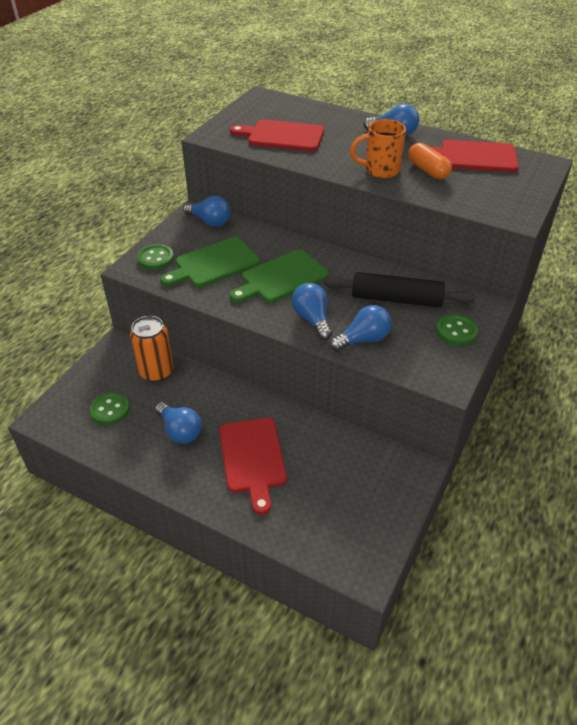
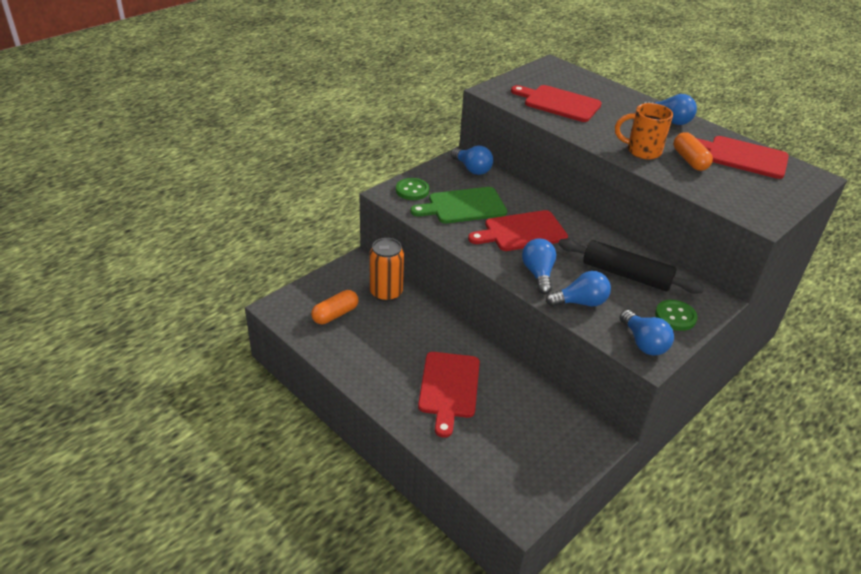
camera: 15 degrees right, 5 degrees down
(110, 409) = (335, 314): green button -> orange capsule
(180, 431) = (391, 348): blue light bulb -> blue light bulb (643, 343)
(281, 278) = (521, 232): green cutting board -> red cutting board

